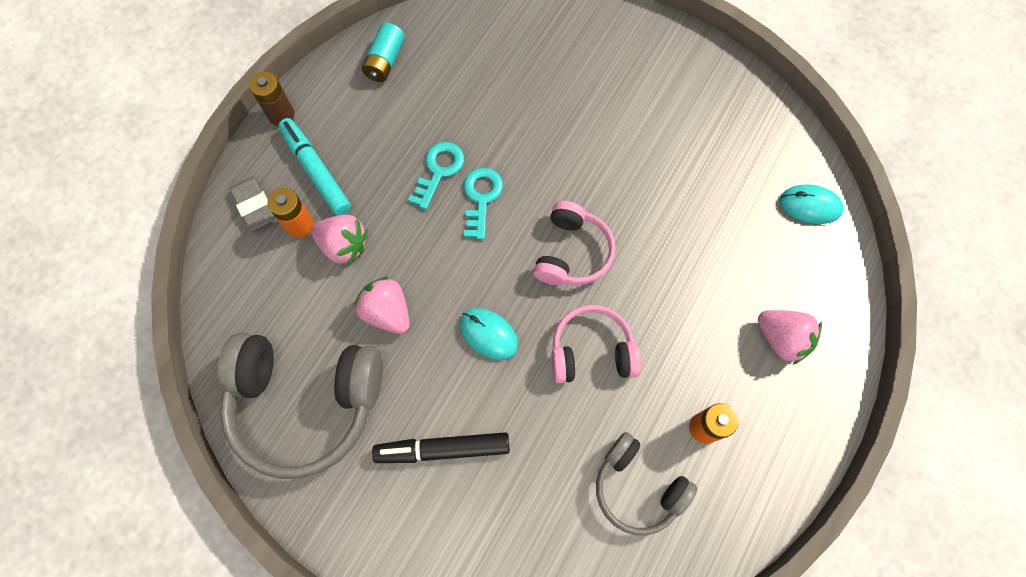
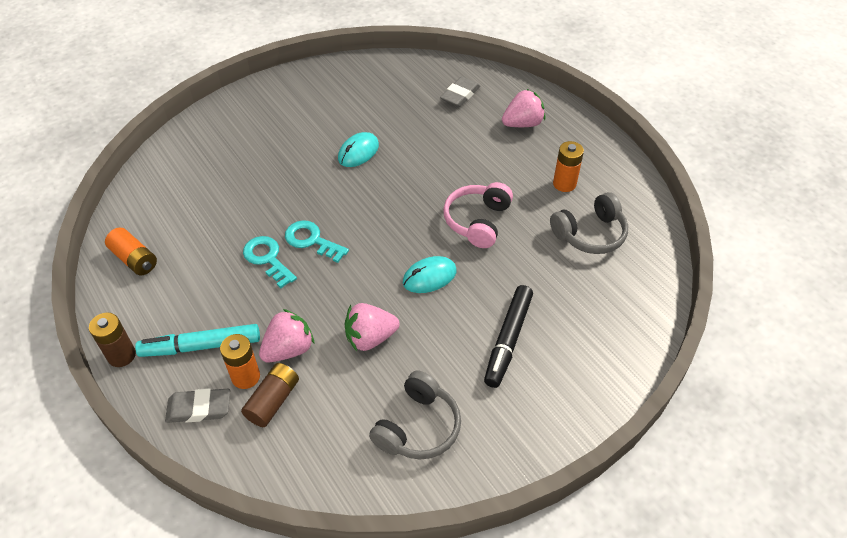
camera: 65 degrees left, 20 degrees down
(284, 261) = (273, 401): none -> brown battery
(306, 402) = (418, 426): grey headphones -> grey headphones, size x0.58
(385, 61) = (134, 259): turquoise battery -> orange battery
(572, 252) = (394, 204): pink headphones -> none
(788, 245) = (460, 95): none -> grey eraser
(810, 205) = (439, 75): turquoise mouse -> turquoise mouse (358, 152)

